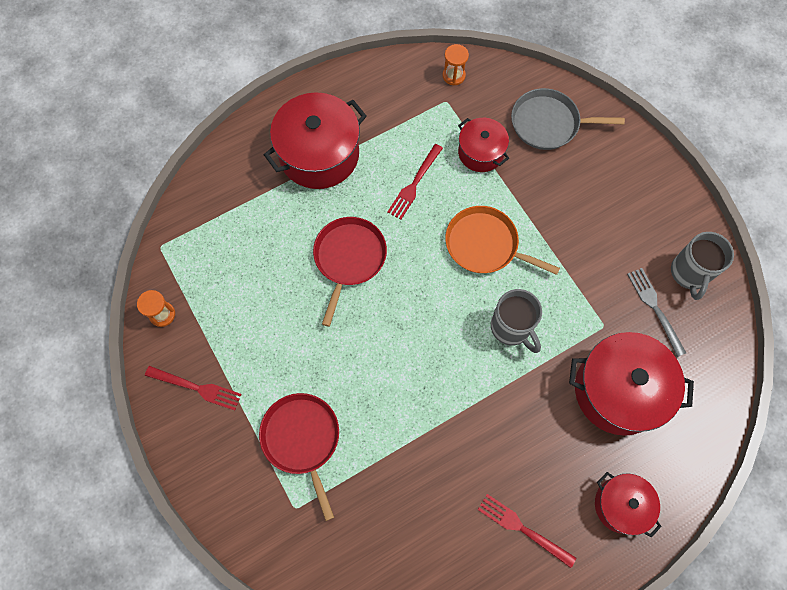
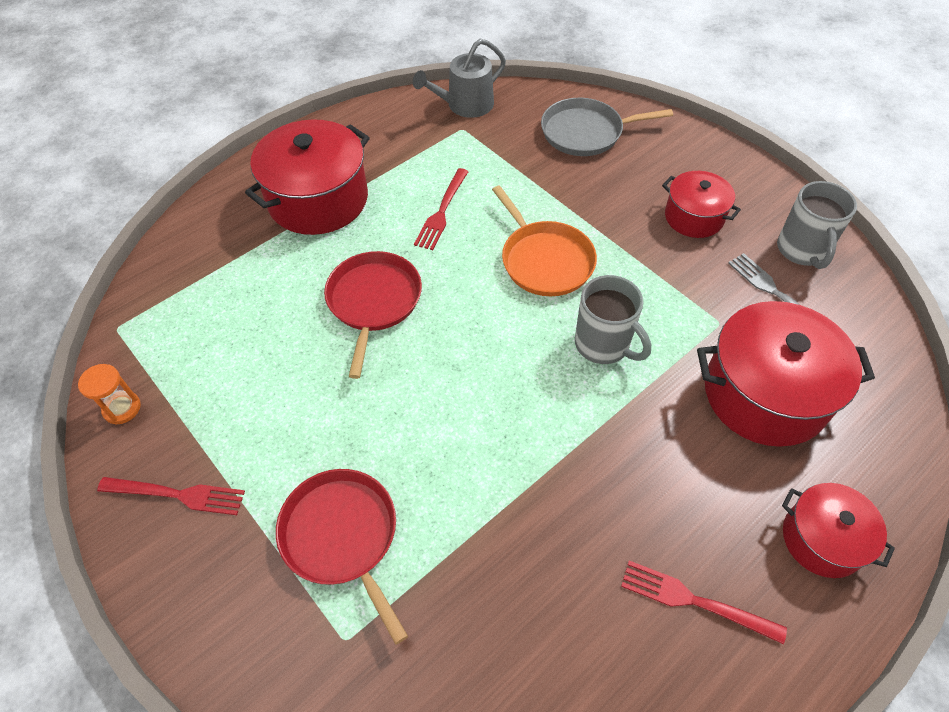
camera: 10 degrees left, 15 degrees down
(453, 75) = (465, 105): orange hourglass -> grey watering can
(480, 152) = (515, 170): red pot -> red pot (694, 217)
(485, 245) = (544, 260): orange pan -> orange pan turned 135 degrees counterclockwise

